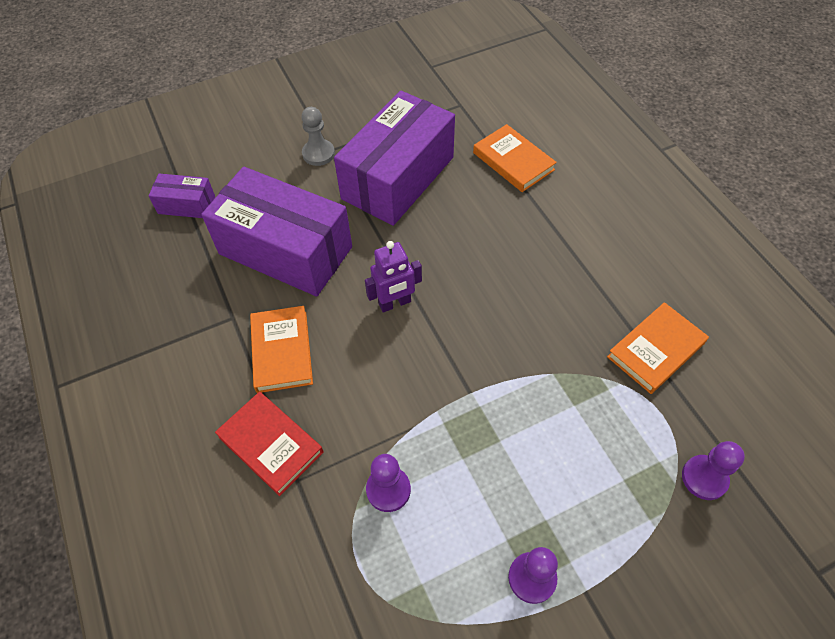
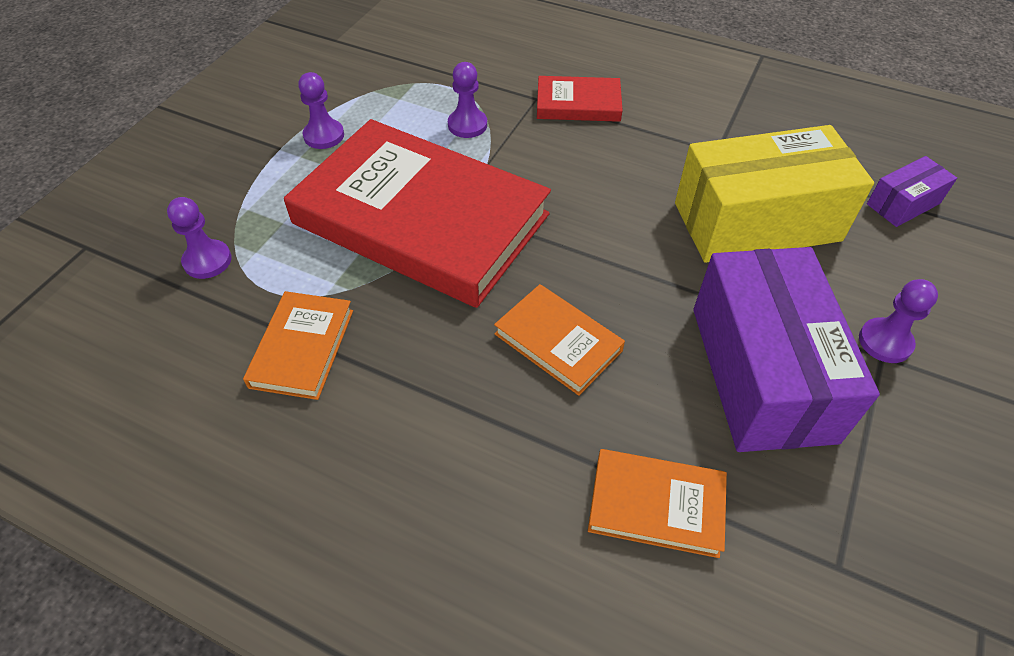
camera: 140 degrees right, 5 degrees down
(282, 351) = (646, 153): orange book -> orange book (558, 342)
(285, 250) = (756, 221): purple box -> yellow box
(318, 154) = (885, 342): grey pawn -> purple pawn
(395, 303) = (601, 238): purple robot -> none
(507, 406) = (421, 219): none -> red book

